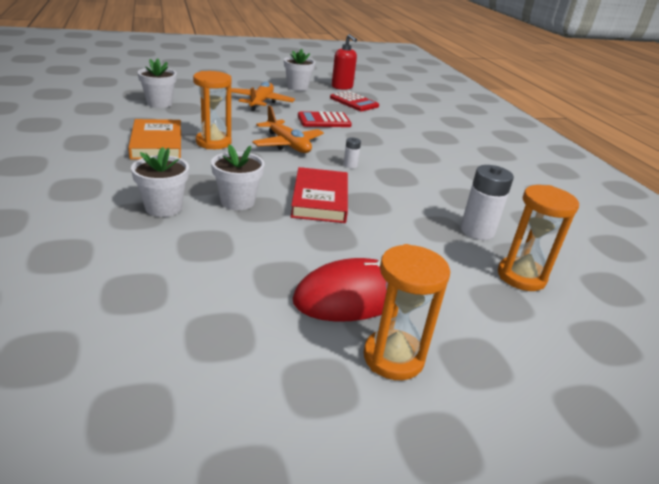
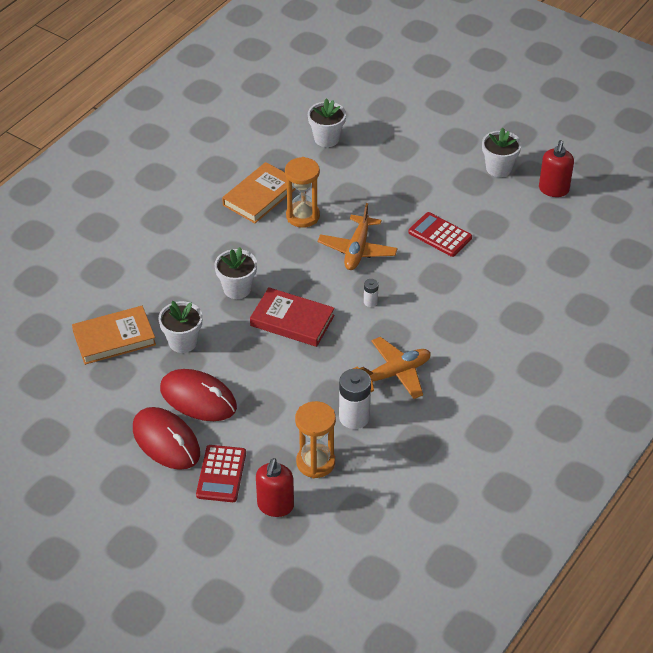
camera: 55 degrees right, 15 degrees up
(163, 208) = (188, 267): white flower pot -> white flower pot (183, 342)
(170, 303) = (114, 338): none -> orange book
(261, 102) = (420, 178): orange plane -> orange plane (395, 373)
(320, 199) = (292, 321): red book -> red book turned 60 degrees clockwise
(354, 102) = (521, 222): red calculator -> red calculator (221, 474)
(393, 357) = (166, 441): orange hourglass -> red mouse
(571, 332) = (275, 506): none -> red soap dispenser

